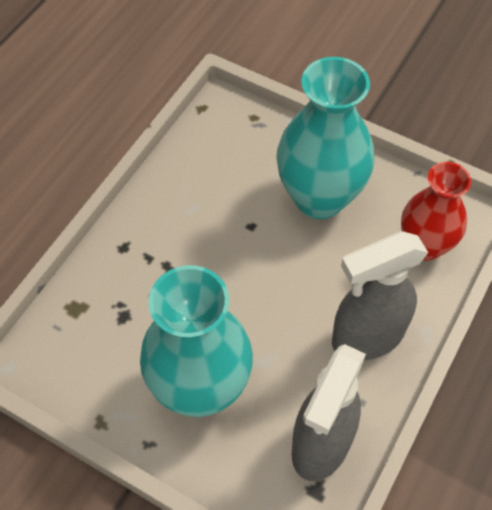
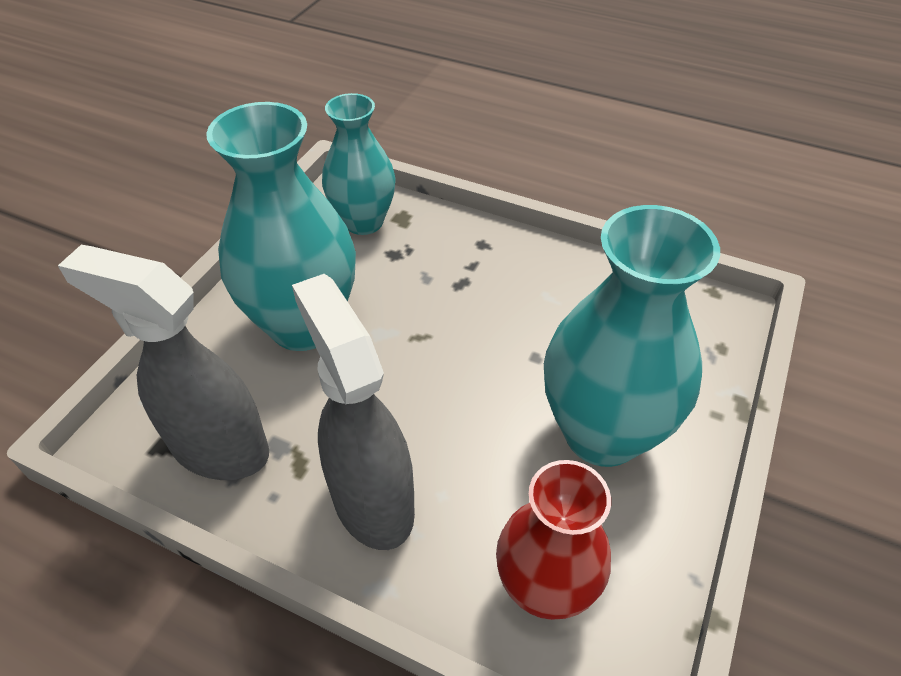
camera: 85 degrees right, 10 degrees down
(75, 340) = (363, 222): none -> turquoise vase

